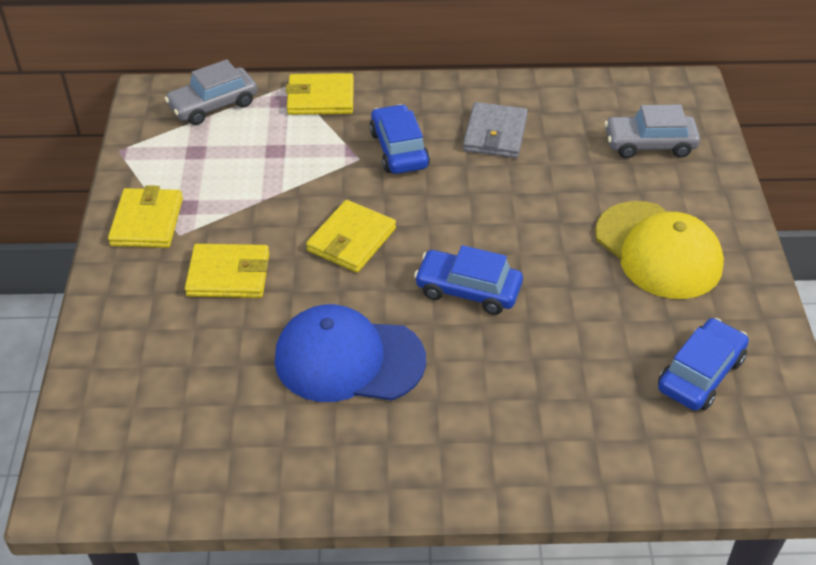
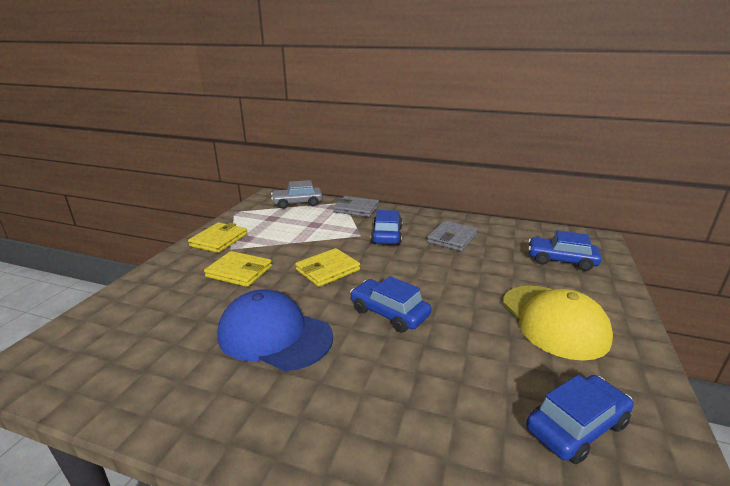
camera: 20 degrees right, 20 degrees down
(320, 98) = (356, 209): yellow wallet -> grey wallet
(649, 144) = (561, 260): grey car -> blue car

